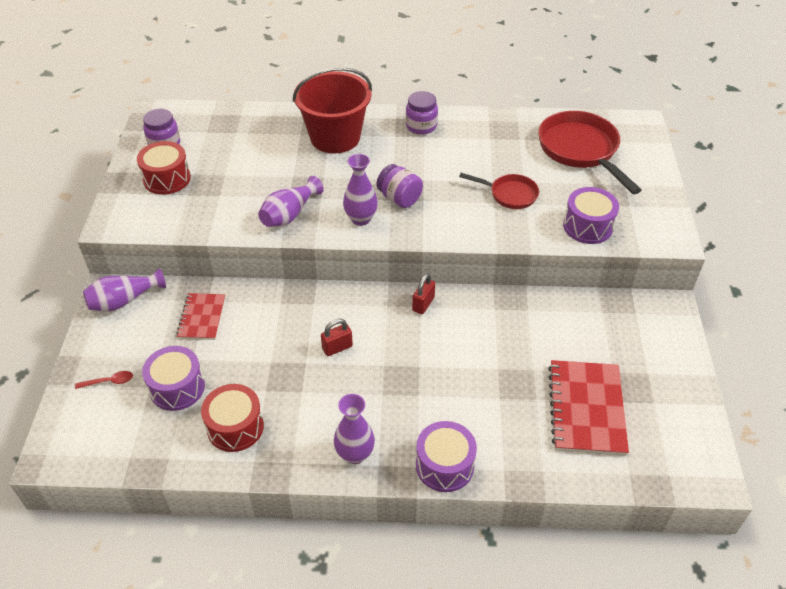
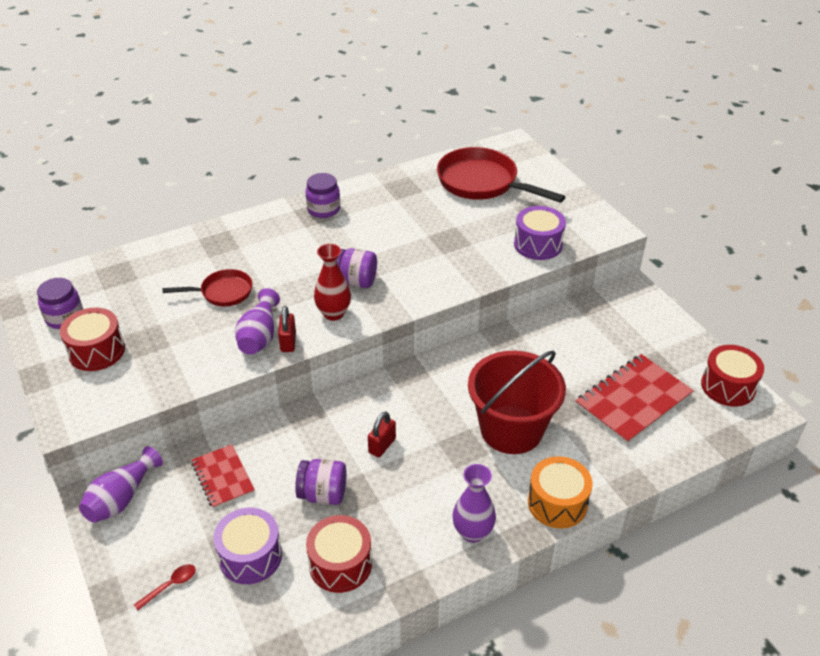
camera: 30 degrees left, 5 degrees down
(263, 365) = (323, 494): none -> purple jar
(335, 137) = (247, 248): red bucket -> red bucket (511, 429)
(361, 219) = (333, 313): purple vase -> red vase
(423, 304) = (431, 372): red padlock -> red padlock (288, 342)
(444, 465) = (557, 503): purple drum -> orange drum
(509, 194) = (452, 241): red pan -> red pan (222, 292)
(586, 409) = (633, 400): red notebook -> red notebook turned 75 degrees clockwise
(693, 438) = (728, 386): none -> red drum

